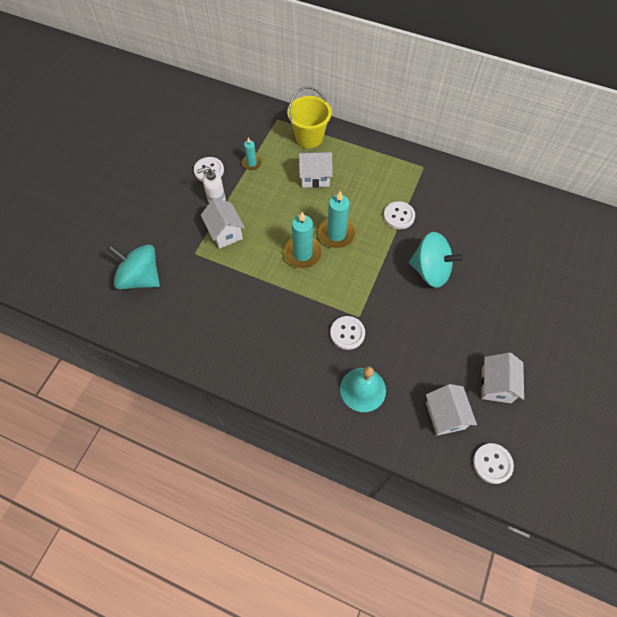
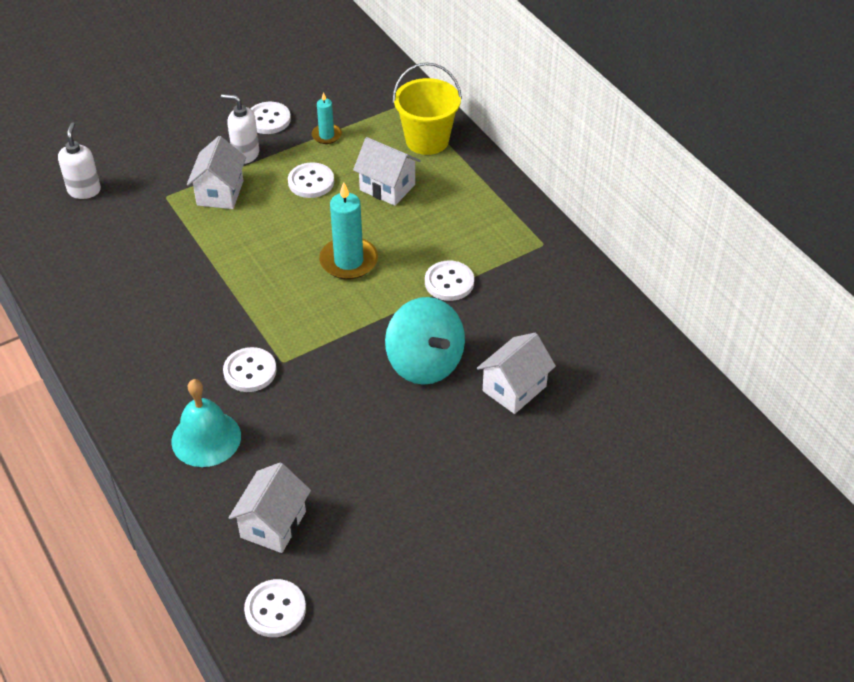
camera: 35 degrees right, 15 degrees down
(140, 277) = (84, 190): turquoise spinning top -> white soap dispenser
(270, 197) = (311, 182): none -> white button
(302, 253) = (286, 260): turquoise candle -> none
(496, 385) = (372, 532): white house -> white house (514, 389)

